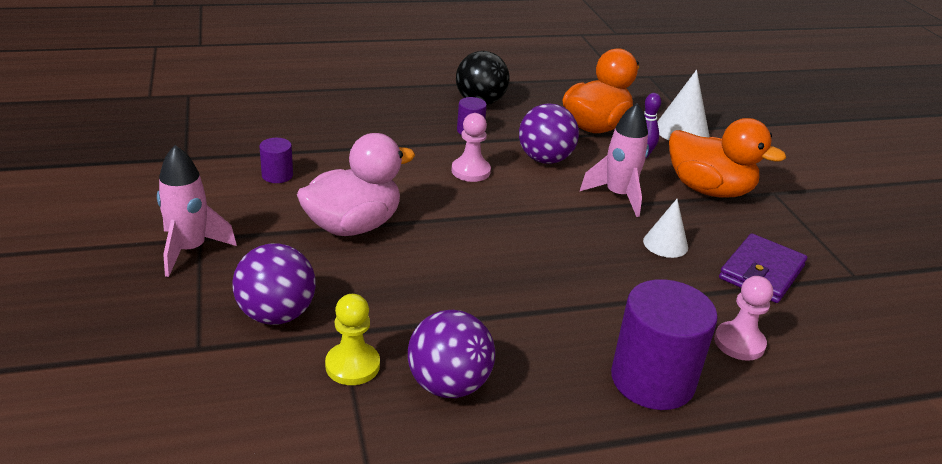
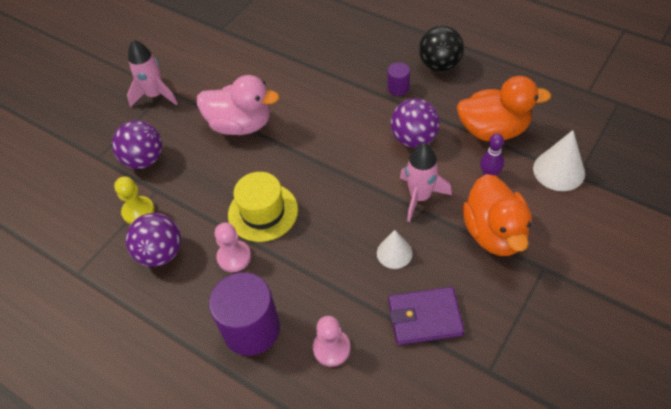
camera: 55 degrees right, 20 degrees up
(277, 175) = (248, 66): purple cylinder -> none
(470, 171) = (354, 122): pink pawn -> pink pawn (234, 257)
(501, 282) = (263, 212): none -> yellow hat

